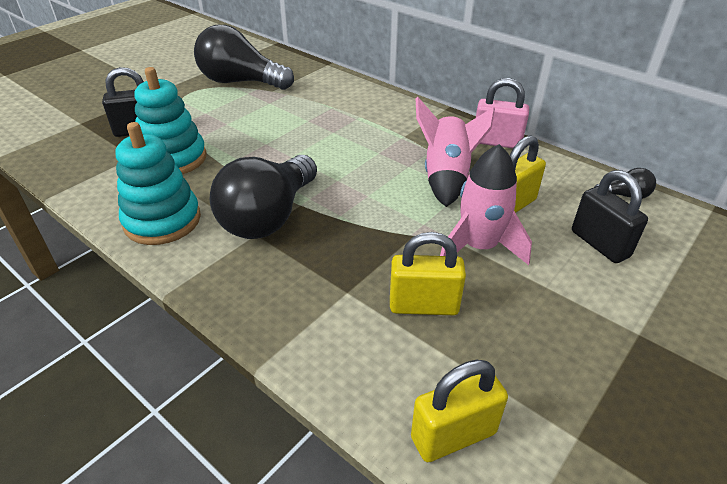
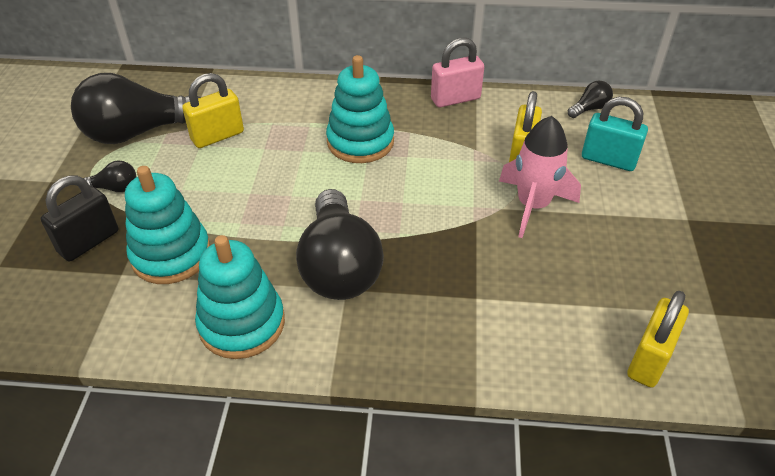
camera: 35 degrees left, 5 degrees up
(189, 107) = (115, 188): none -> black light bulb
(382, 142) = (360, 142): none -> turquoise stacking toy
(423, 306) = (541, 276): yellow padlock -> yellow padlock (217, 136)
(446, 177) = (449, 153): pink rocket -> none
(600, 244) = (608, 160): black padlock -> turquoise padlock

